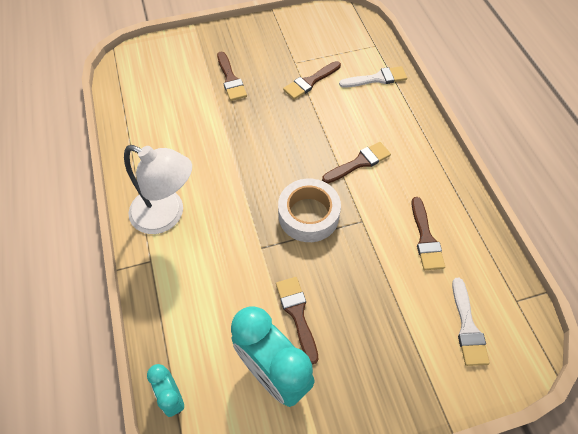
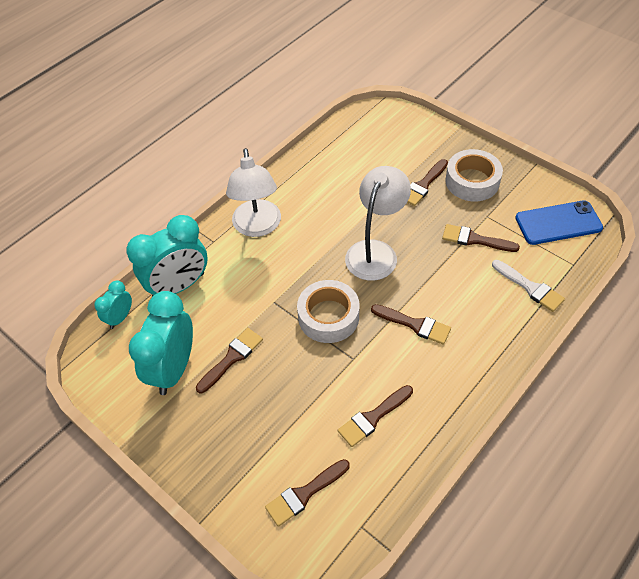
camera: 60 degrees right, 5 degrees down
(178, 319) = (178, 286): none -> turquoise clock
(254, 51) = (472, 181): none -> white tape
(269, 147) = (375, 251): none -> white lamp
(334, 31) = (558, 223): none -> blue phone
(467, 327) = (304, 494): white brush -> brown brush

